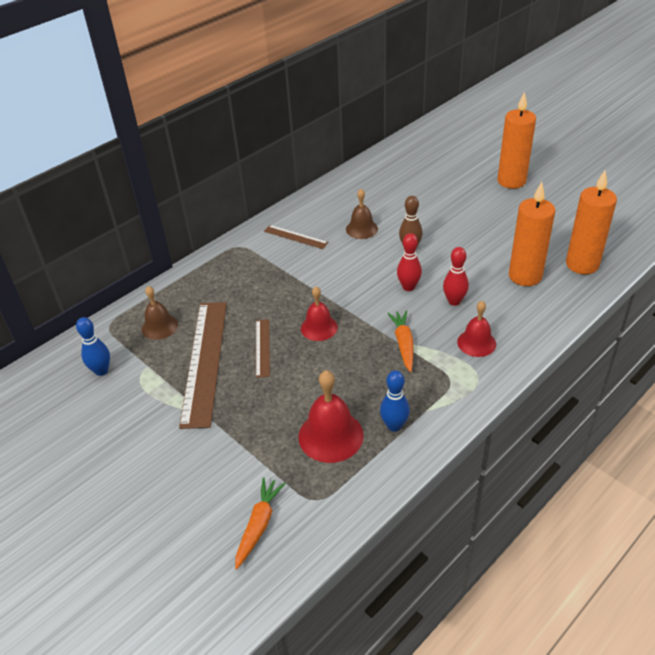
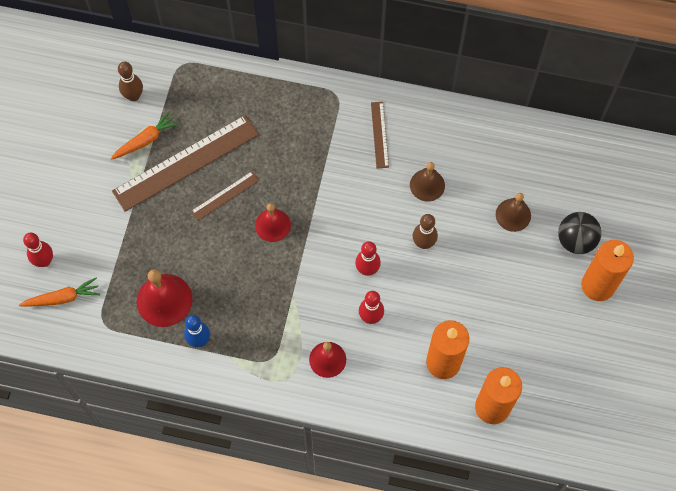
camera: 55 degrees right, 25 degrees up
(101, 371) = (133, 96): blue bowling pin -> brown bowling pin
(159, 326) = (202, 103): brown bell -> brown bell (513, 215)
(202, 523) = (44, 261): none -> red bowling pin
(403, 344) = (292, 302): orange carrot -> orange carrot (146, 140)
(467, 178) = (575, 240): none -> black ball

